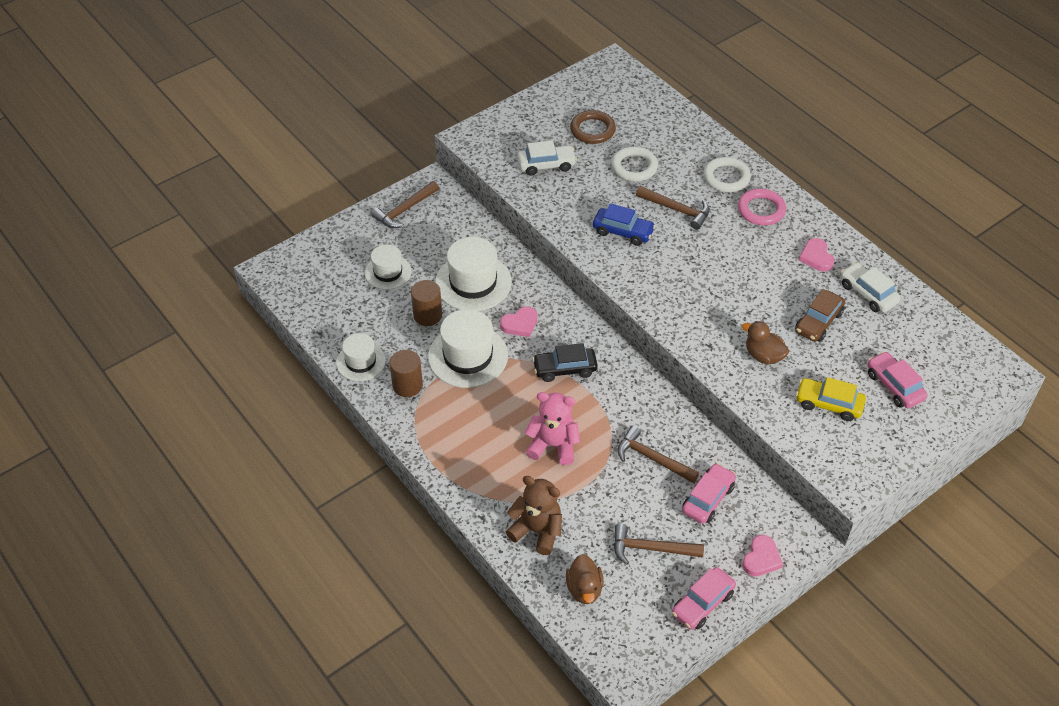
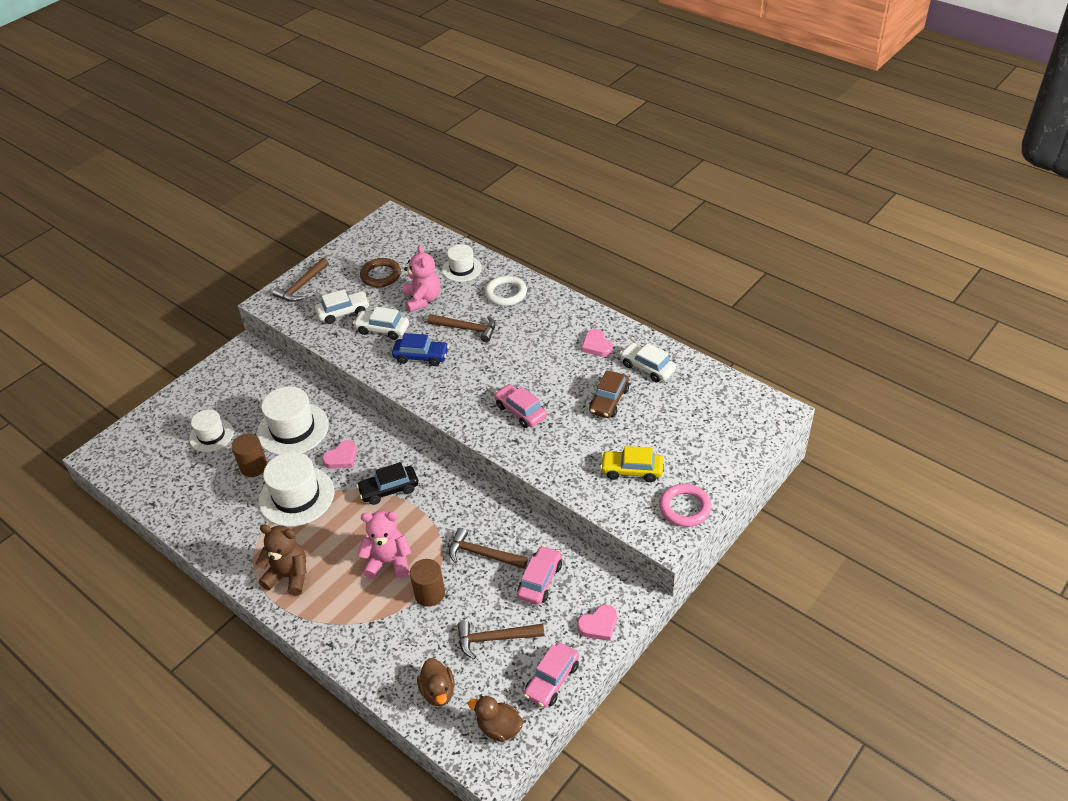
camera: 10 degrees left, 5 degrees down
(360, 362) = (194, 522): white hat -> white hat (462, 269)
(404, 210) = (220, 377): brown hammer -> brown hammer (301, 286)
(407, 385) = (242, 535): brown cylinder -> brown cylinder (430, 593)
(537, 531) = (385, 645): brown teddy bear -> brown teddy bear (289, 576)
(585, 193) = (382, 329): none -> white car
(634, 167) = (423, 299): white ring -> pink teddy bear
(761, 210) = (541, 315): pink ring -> pink ring (685, 508)
(761, 558) = (599, 625): pink heart -> pink heart turned 45 degrees clockwise
(763, 355) = (565, 439): brown duck -> brown duck (499, 728)
(894, 386) = (686, 442): pink car -> pink car (520, 411)

